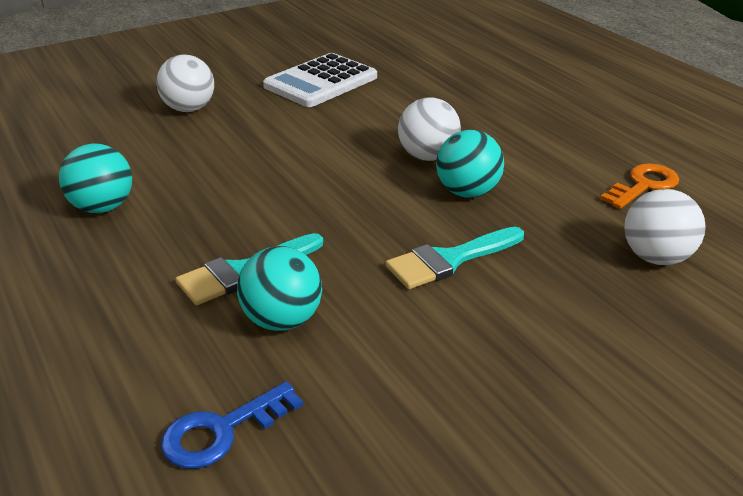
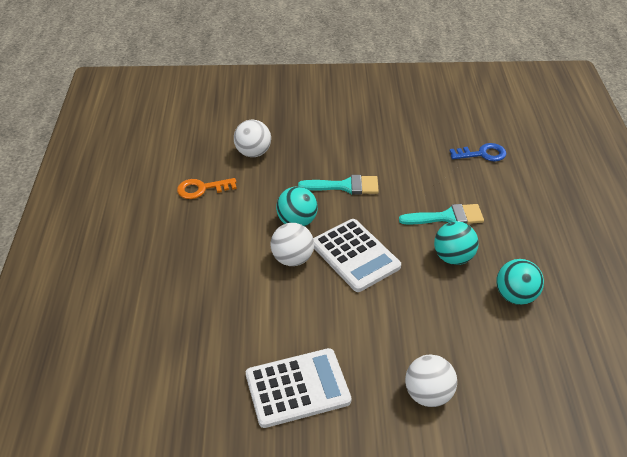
camera: 150 degrees left, 10 degrees up
(282, 320) = (440, 186): turquoise ball -> turquoise ball (453, 257)
(352, 182) = (355, 255): none -> white calculator

